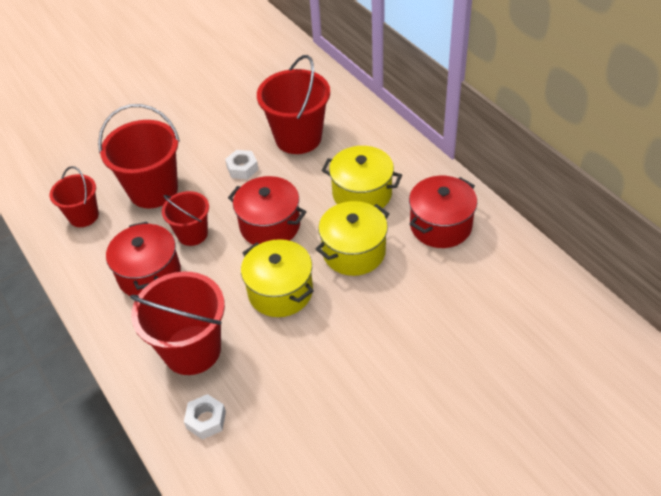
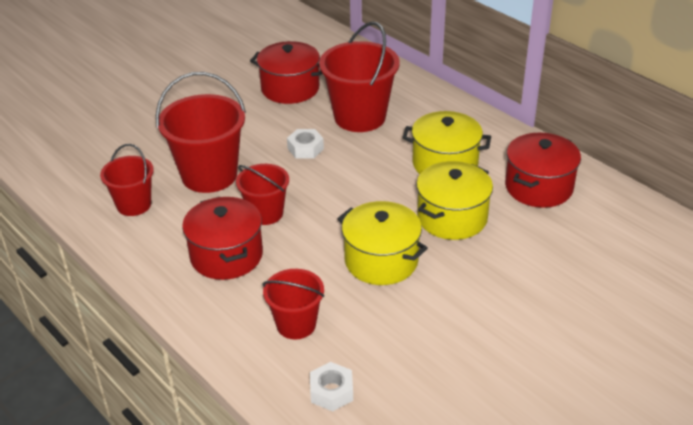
camera: 10 degrees left, 10 degrees down
(192, 350) = (296, 324): red bucket -> red bucket, size x0.59
(270, 225) = (351, 199): red pot -> red pot (290, 88)

